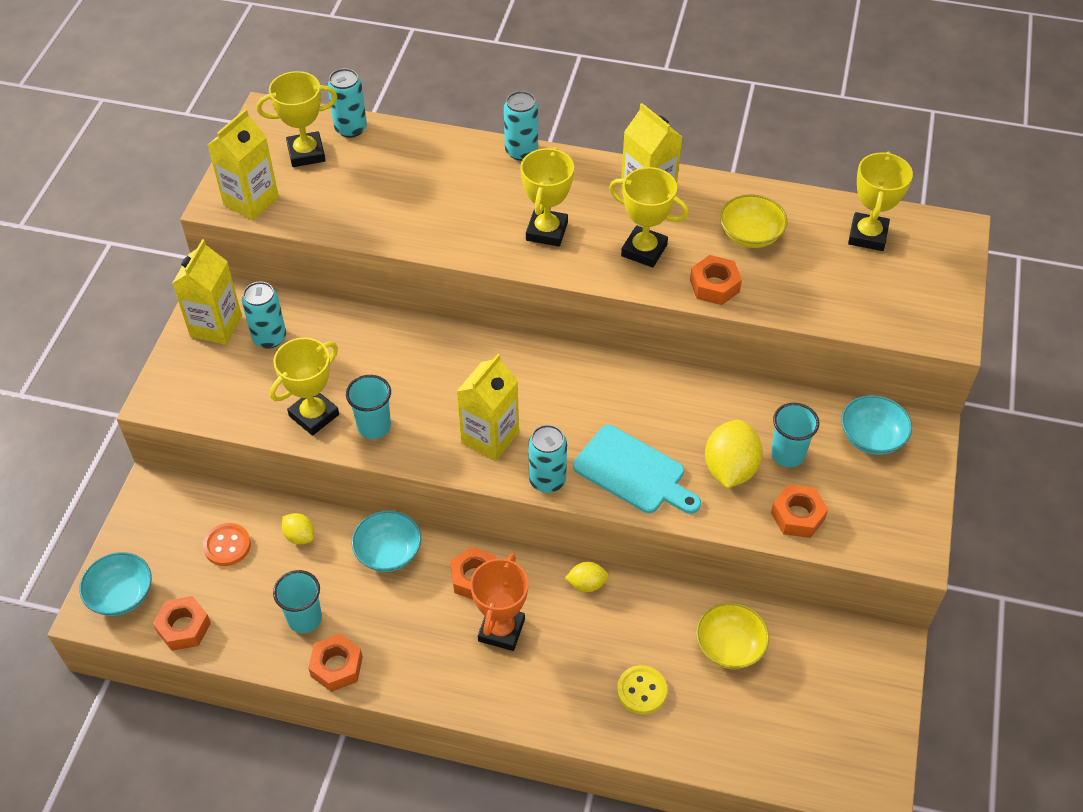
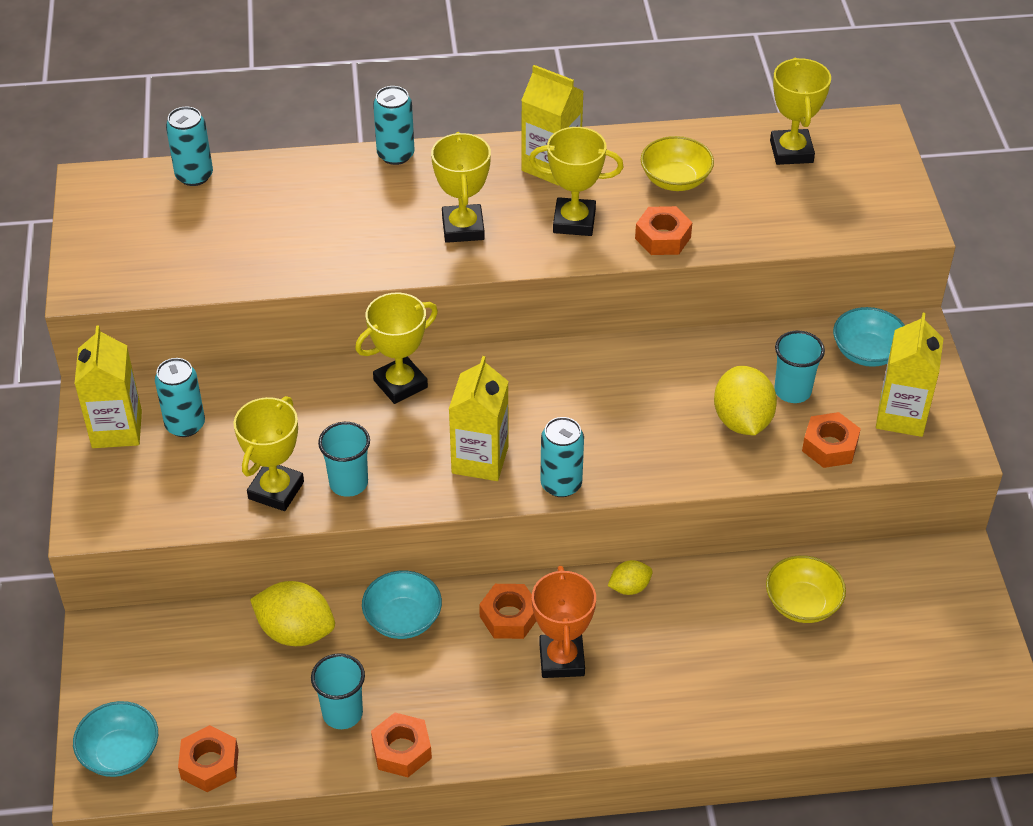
camera: 20 degrees left, 5 degrees down
(227, 546) = (218, 666): orange button -> none
(251, 201) = (119, 278): yellow carton -> yellow carton (901, 416)
(299, 536) = (296, 632): yellow lemon -> yellow lemon, size x1.84
(306, 153) = (156, 213): yellow trophy -> yellow trophy (400, 384)
(633, 472) = (646, 451): turquoise cutting board -> none
(641, 691) = (734, 673): yellow button -> none

